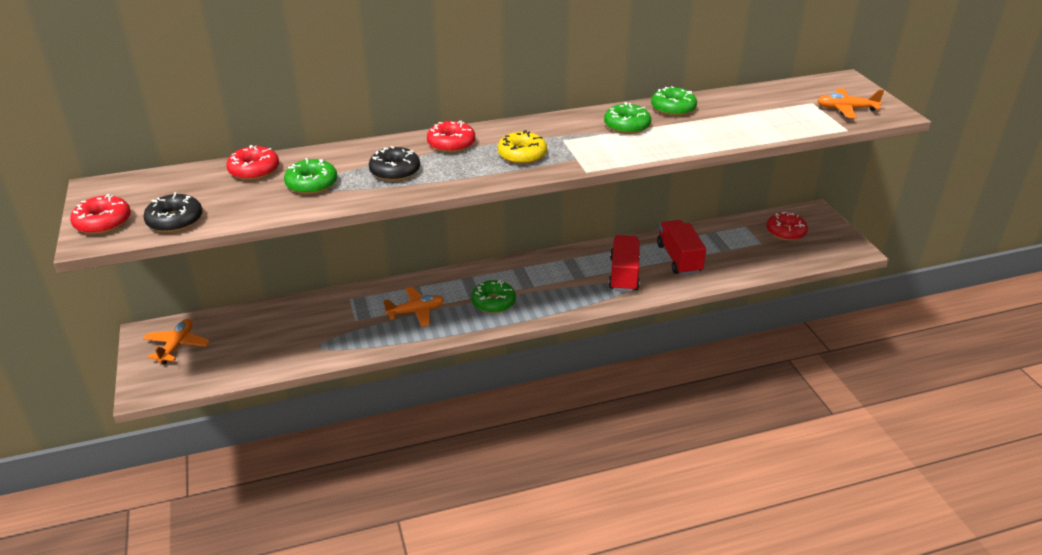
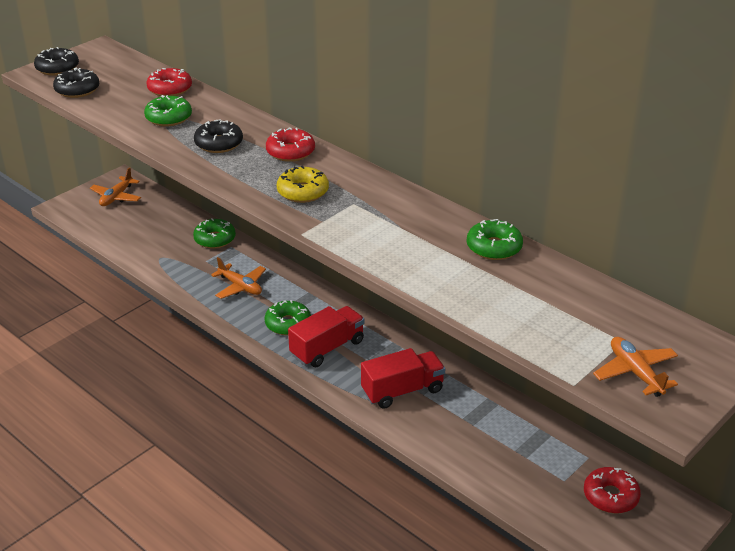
camera: 60 degrees right, 0 degrees up
(103, 222) = (57, 68): red donut -> black donut
(177, 346) = (116, 197): orange plane -> orange plane turned 135 degrees clockwise
(627, 126) = (421, 230): green donut -> green donut (215, 239)
(679, 259) = (468, 422): red truck -> red truck (327, 348)

